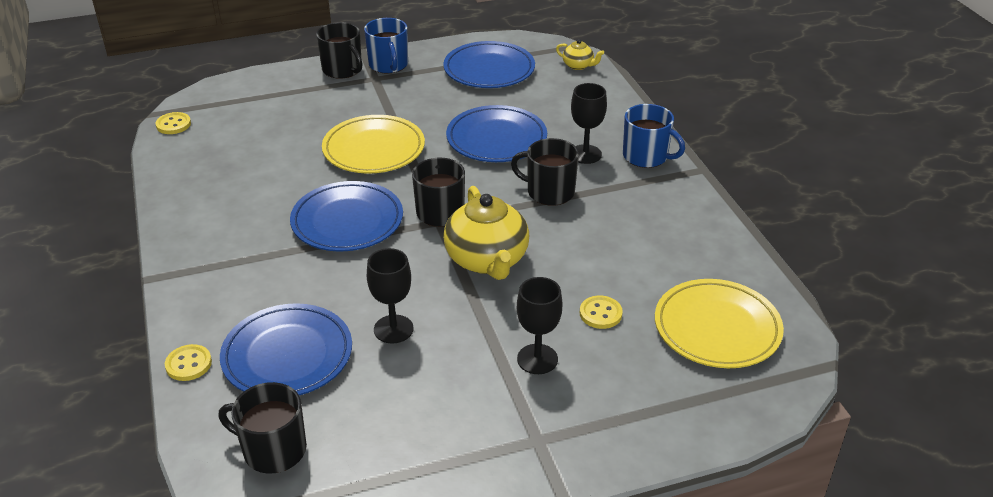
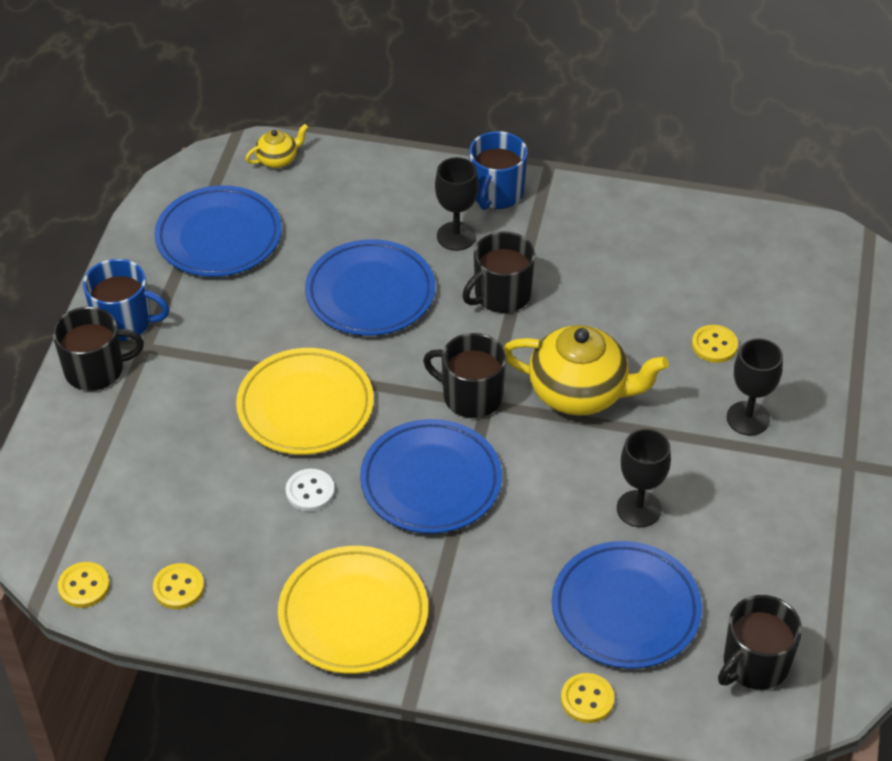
camera: 60 degrees left, 10 degrees up
(191, 156) = (178, 587): none -> yellow button
(302, 176) = (310, 491): none -> white button
(646, 156) = (496, 193): blue mug -> blue mug turned 135 degrees clockwise
(717, 328) = (783, 277): yellow plate -> yellow plate (353, 614)

